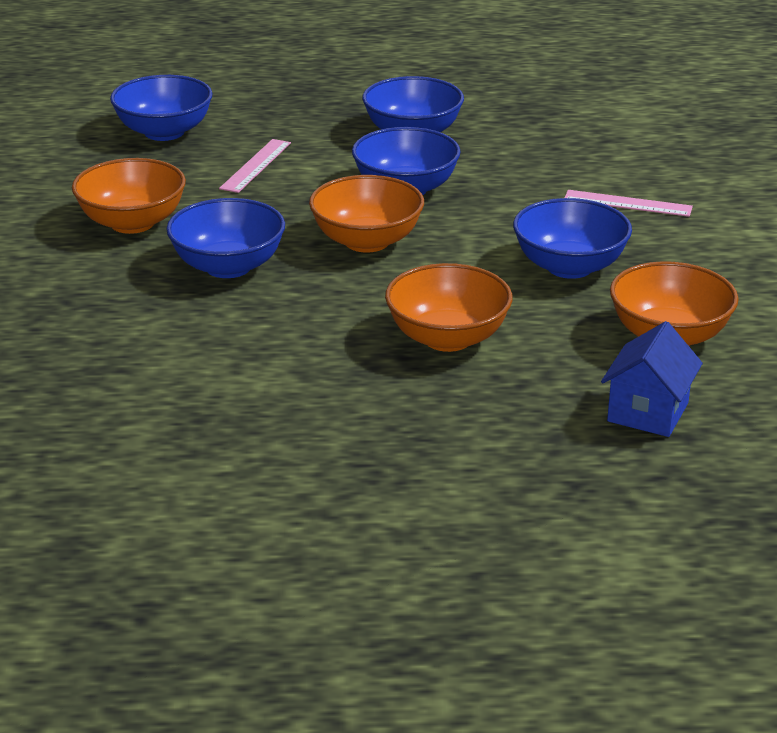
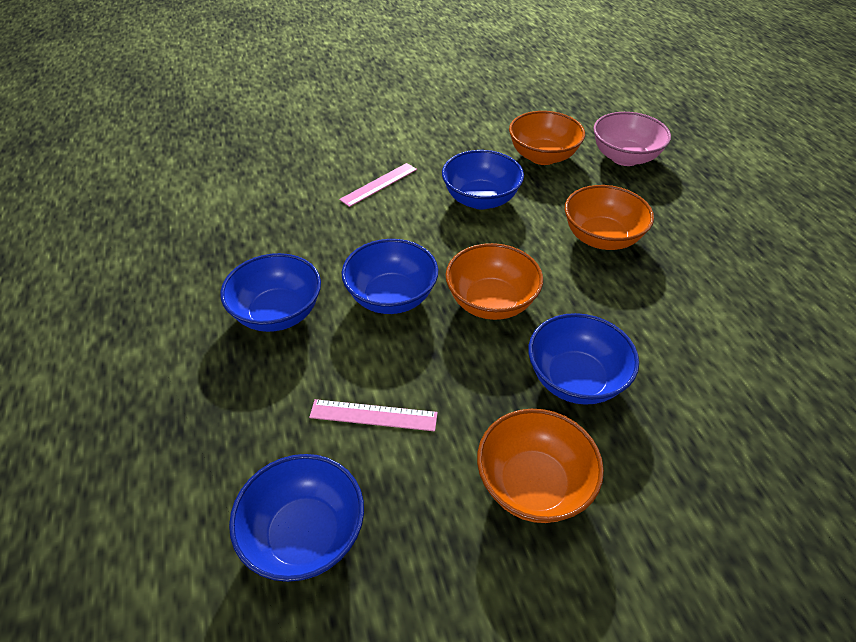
camera: 105 degrees left, 15 degrees up
(627, 203) = (379, 184): pink ruler -> pink ruler turned 45 degrees clockwise
(648, 412) = (625, 157): blue house -> pink bowl

